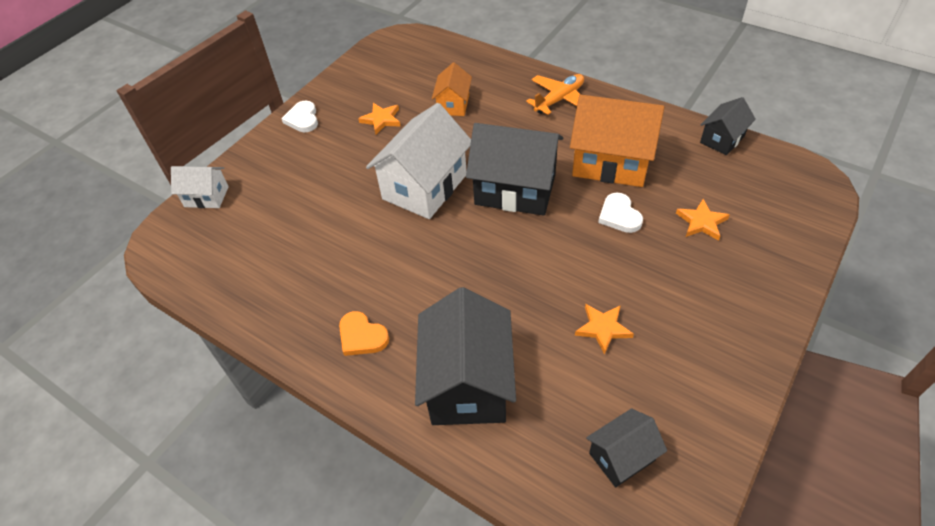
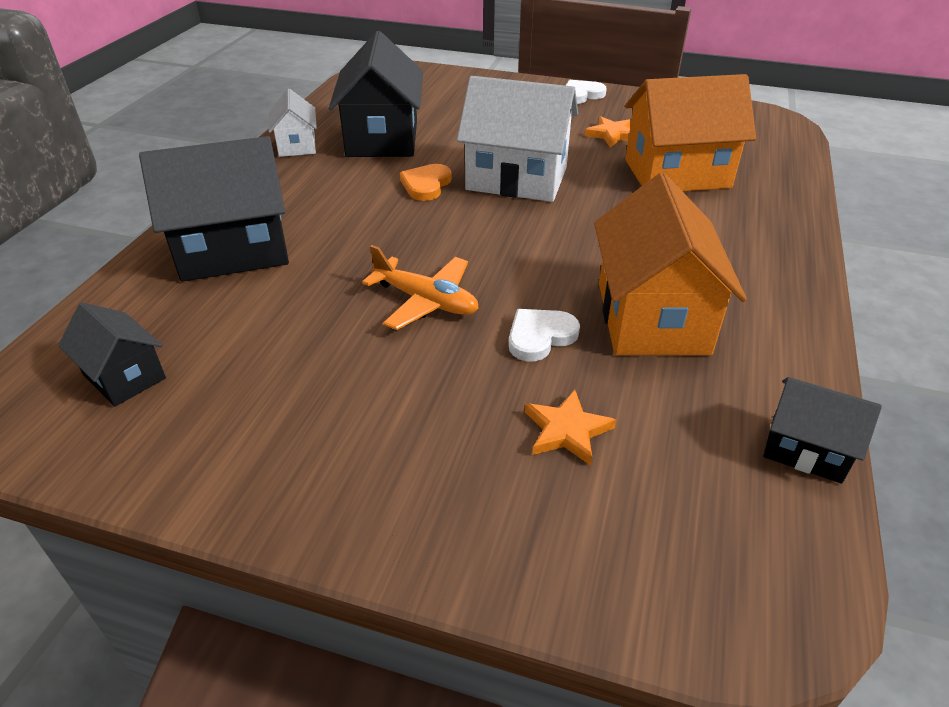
camera: 70 degrees right, 10 degrees down
(206, 196) = (445, 76): white house -> white house (297, 145)
(362, 336) = (290, 180): orange heart -> orange heart (426, 185)
(453, 104) = (677, 174): orange house -> orange house, size x1.88
(515, 189) = (546, 240): black house -> black house (382, 138)
(559, 99) = (760, 253): orange plane -> orange plane (426, 301)
(603, 328) = (322, 341): orange star -> none

